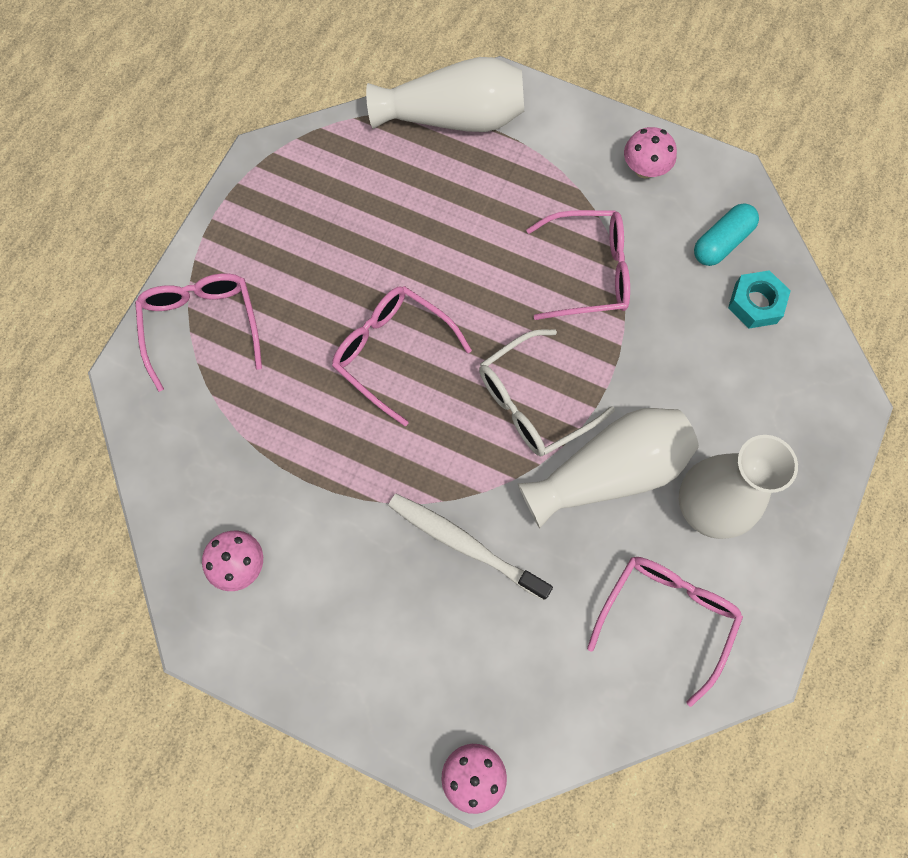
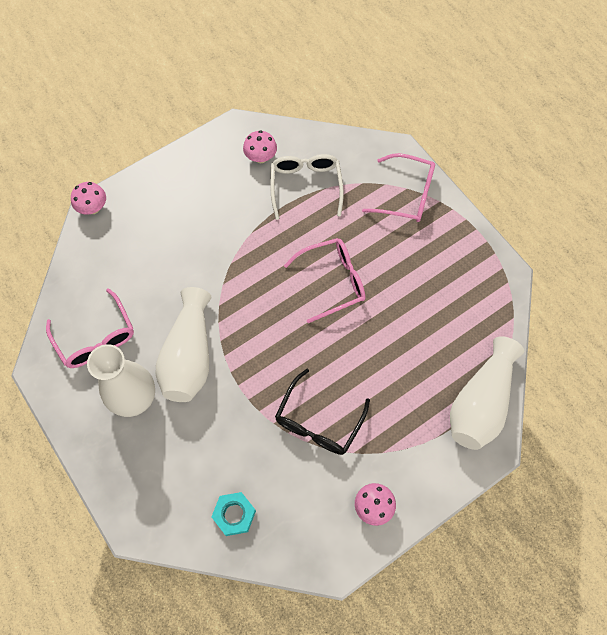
camera: 120 degrees right, 5 degrees down
(464, 544) = (201, 261): white toothbrush -> none
(533, 402) = (255, 339): white glasses -> white glasses (306, 186)
(589, 272) = (318, 422): pink glasses -> black glasses
(721, 242) = (289, 522): turquoise capsule -> none

